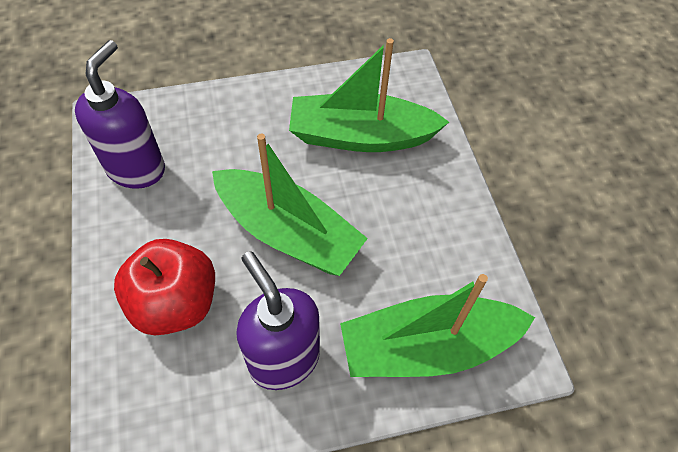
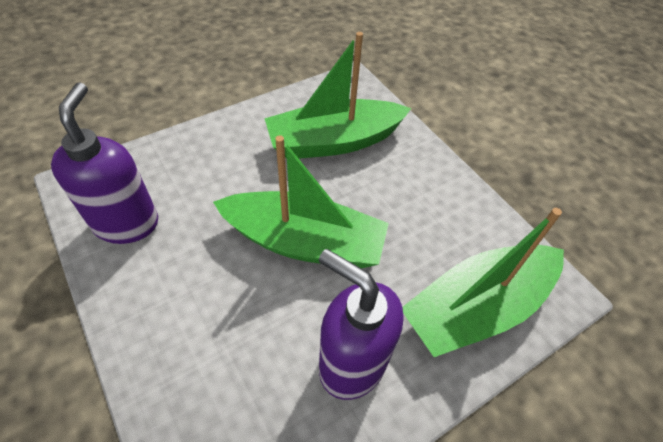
camera: 20 degrees left, 5 degrees down
(176, 303) = (218, 344): red apple -> none

